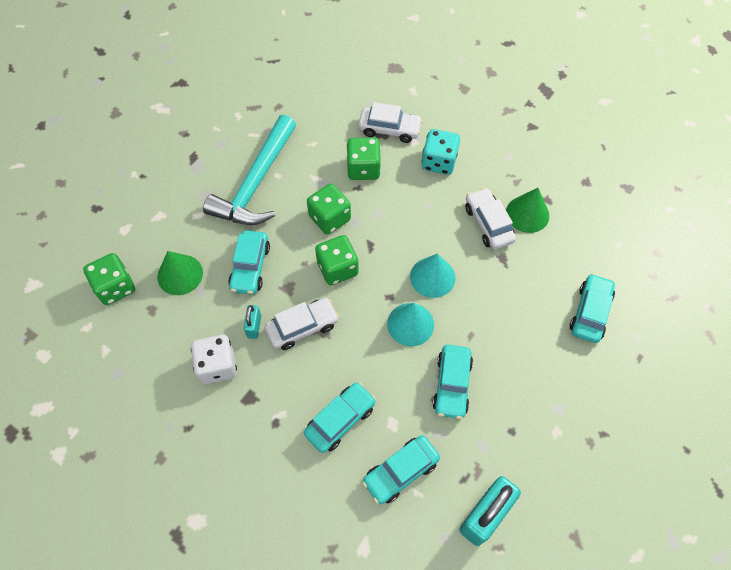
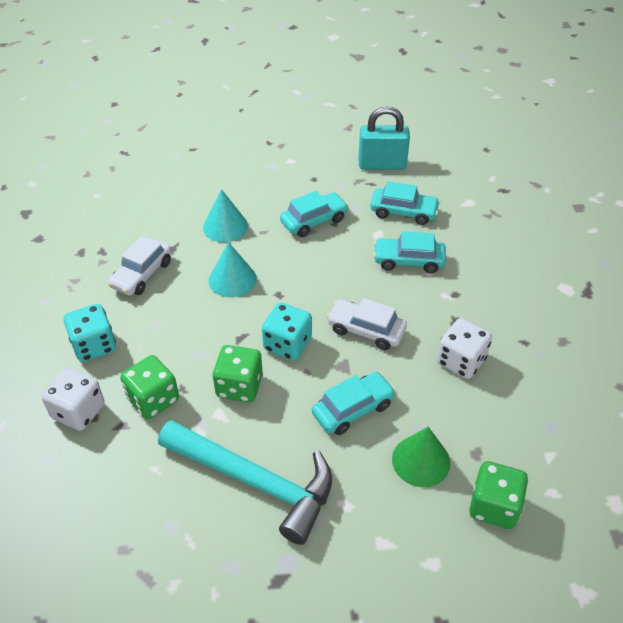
camera: 130 degrees left, 15 degrees down
(254, 326) = (402, 362): turquoise padlock -> none
(256, 183) = (255, 482): turquoise hammer -> turquoise hammer turned 45 degrees clockwise
(337, 268) = (287, 344): green dice -> turquoise dice
(389, 129) = (78, 411): white car -> white dice
(410, 324) = (290, 268): turquoise cone -> turquoise cone (225, 226)
(527, 214) = (108, 256): green cone -> none
(590, 312) = (177, 183): turquoise car -> none

